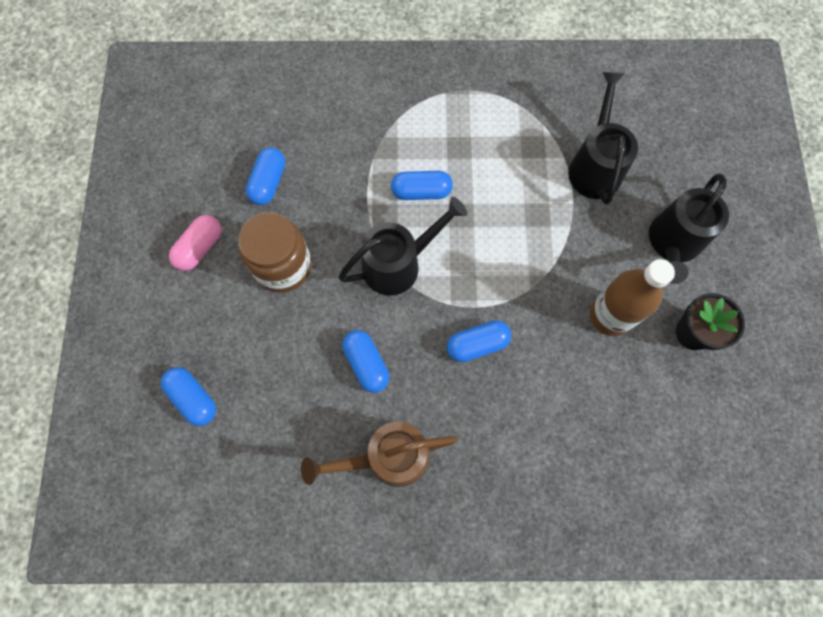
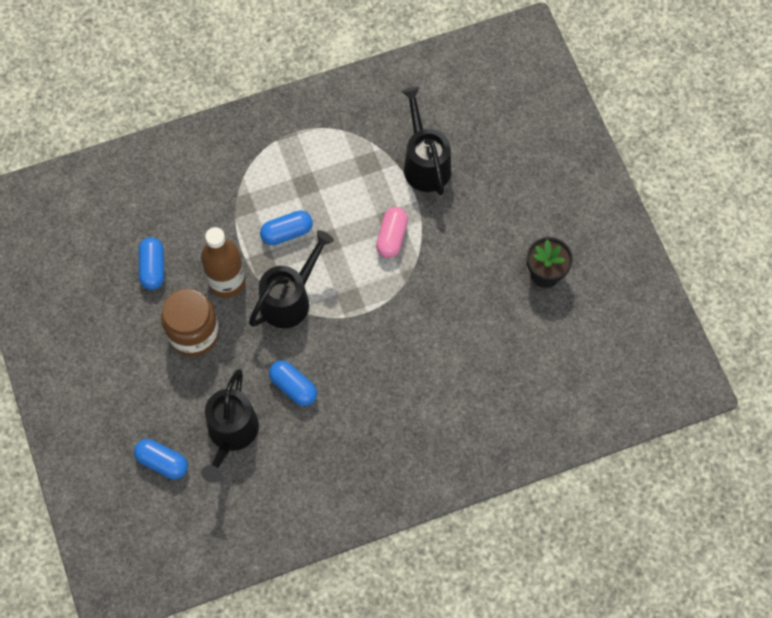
camera: 20 degrees left, 5 degrees down
(200, 248) = (116, 342): pink capsule -> pink capsule (391, 237)
(388, 457) = (337, 452): brown watering can -> none
(477, 344) = (377, 341): blue capsule -> none
(610, 315) = (476, 282): brown bottle -> brown bottle (227, 282)
(672, 244) = (508, 208): black watering can -> black watering can (231, 434)

